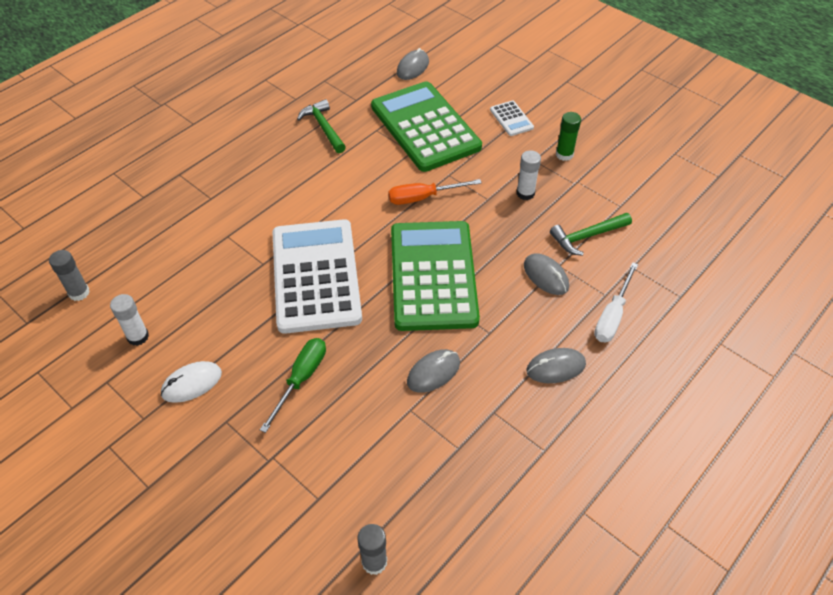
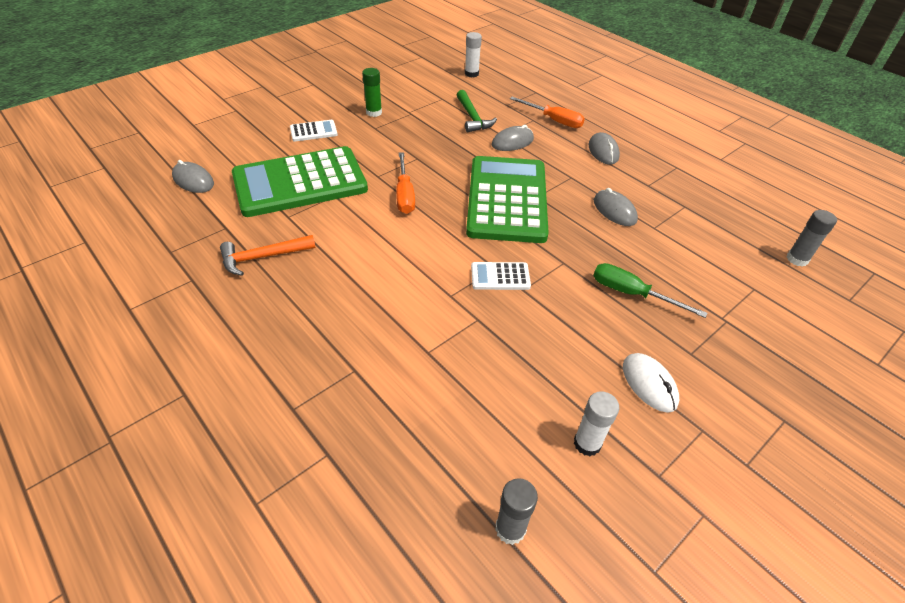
camera: 85 degrees left, 5 degrees down
(315, 276) = (500, 276): white calculator -> white calculator, size x0.40
(323, 127) = (262, 257): green hammer -> orange hammer
(433, 275) = (507, 199): green calculator -> green calculator turned 90 degrees clockwise
(525, 193) = (416, 138): white glue stick -> white glue stick (471, 74)
(612, 316) = (553, 120): white screwdriver -> orange screwdriver

